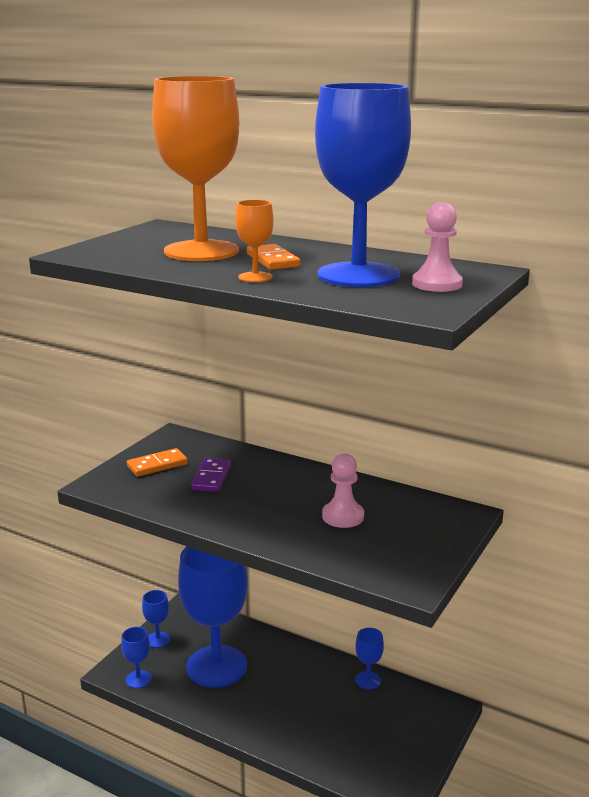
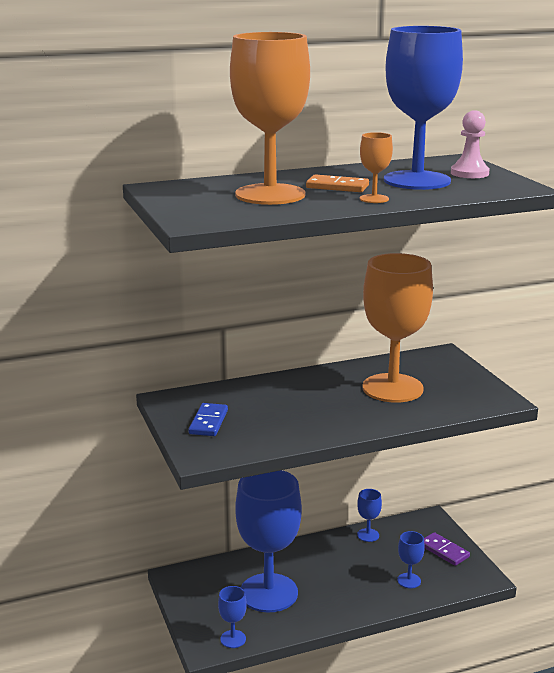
camera: 50 degrees left, 0 degrees up
(157, 465) = (208, 422): orange domino -> blue domino
(158, 640) = (196, 607): blue goblet -> blue goblet (409, 580)
(211, 477) = (265, 409): purple domino -> purple domino (444, 551)
(343, 516) = (392, 388): pink pawn -> orange goblet

